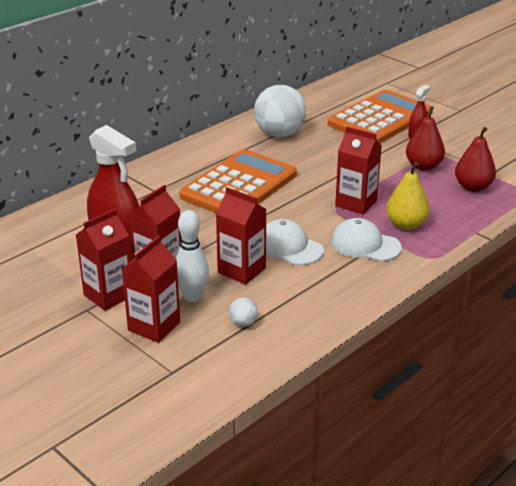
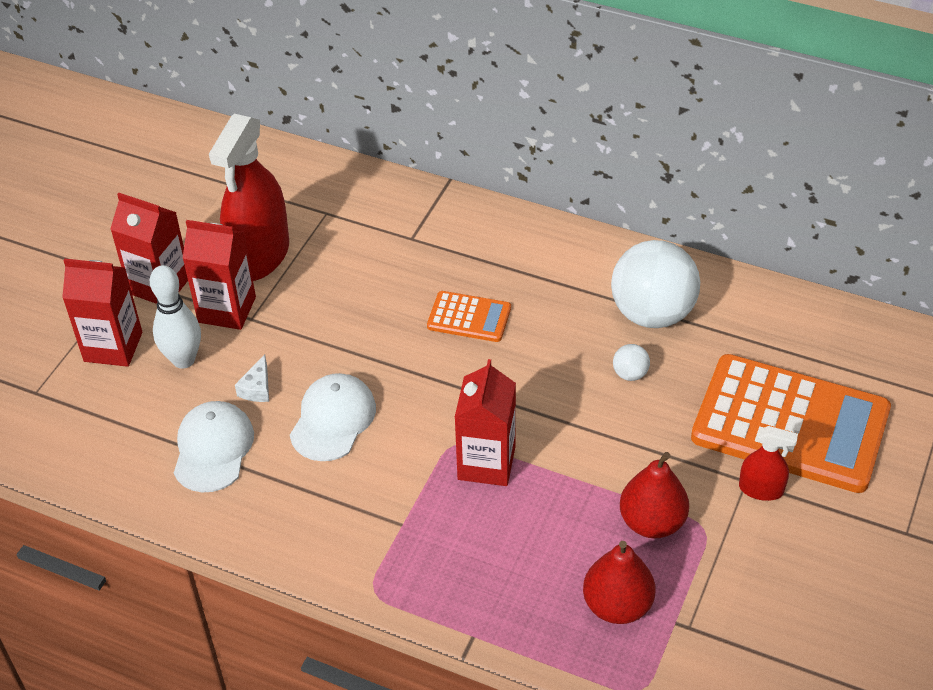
camera: 70 degrees right, 15 degrees up
(239, 186) = (469, 317): orange calculator -> orange calculator, size x0.46
(241, 270) = (257, 388): red carton -> white cheese
(243, 323) = (145, 425): white ball -> white ball (630, 374)
(365, 244) = (375, 503): white cap -> white cap (213, 449)
(406, 224) = (453, 539): yellow pear -> none

